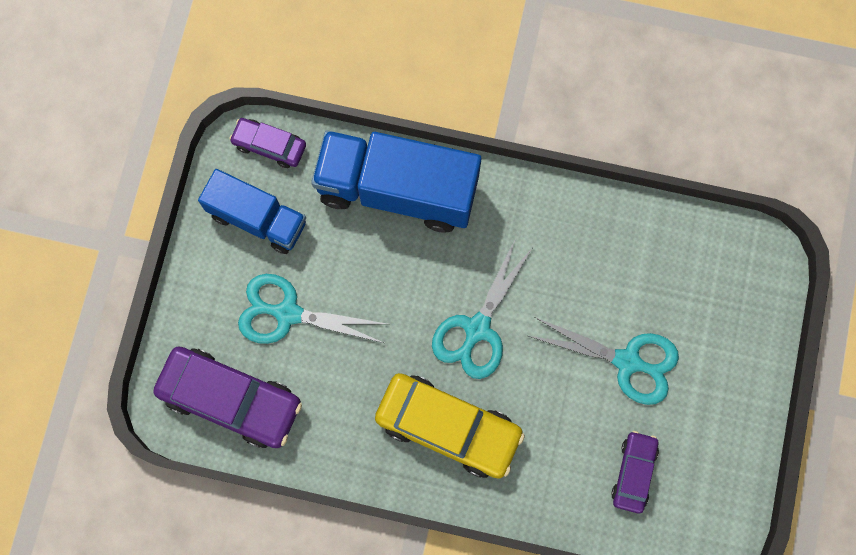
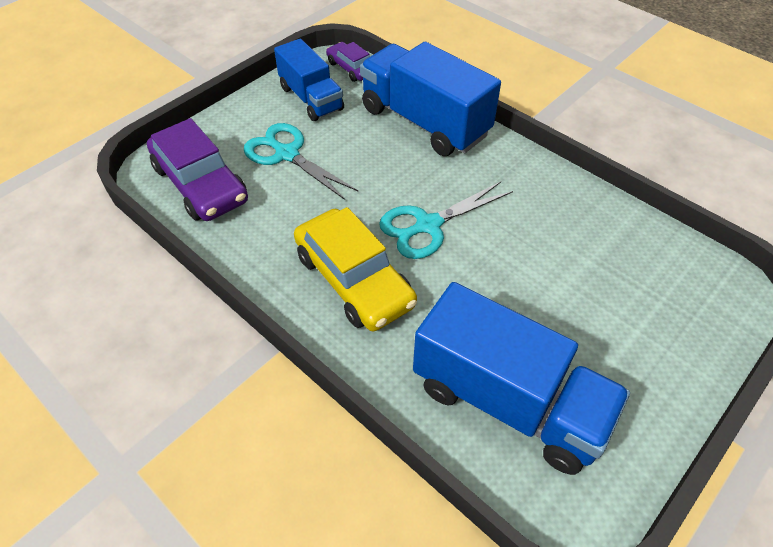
camera: 30 degrees right, 25 degrees down
(627, 361) = (552, 307): turquoise scissors -> none
(633, 473) = (508, 401): purple car -> blue truck

